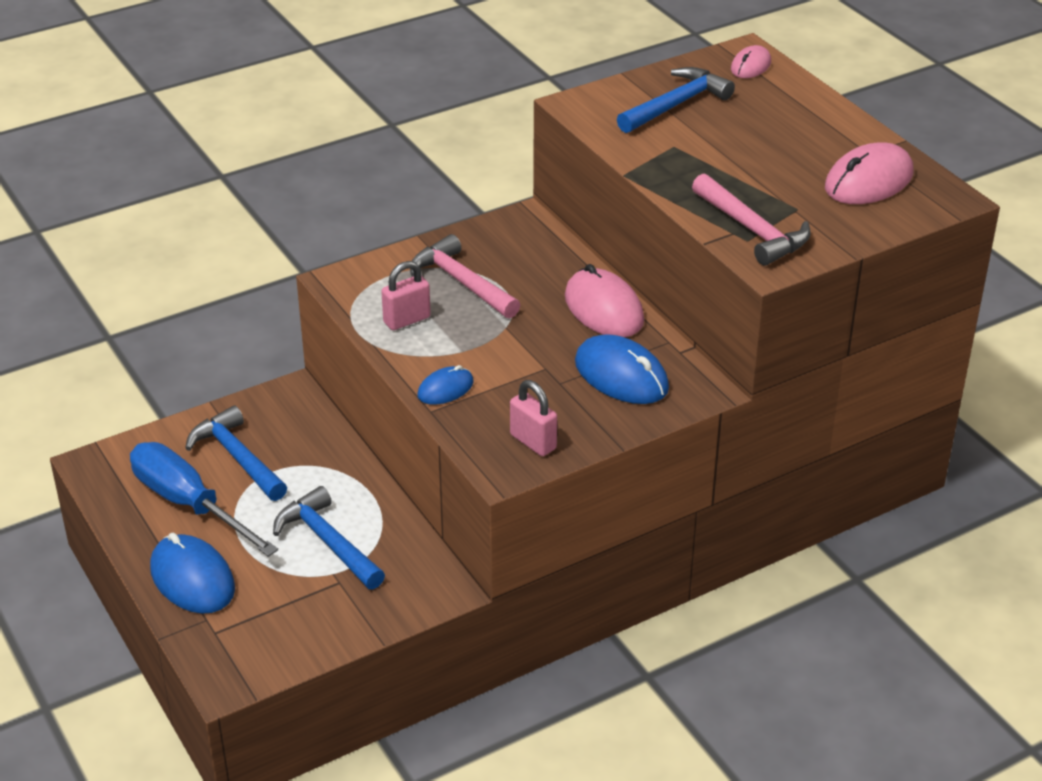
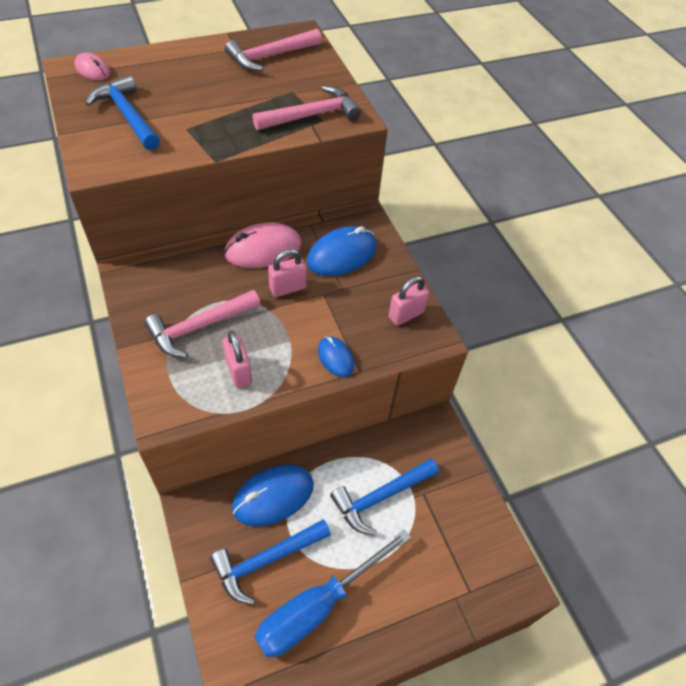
camera: 85 degrees left, 15 degrees up
(192, 579) = (409, 607): blue mouse -> blue mouse (273, 496)
(544, 338) = (287, 288): none -> pink padlock
(868, 181) = (270, 56): pink mouse -> pink hammer

